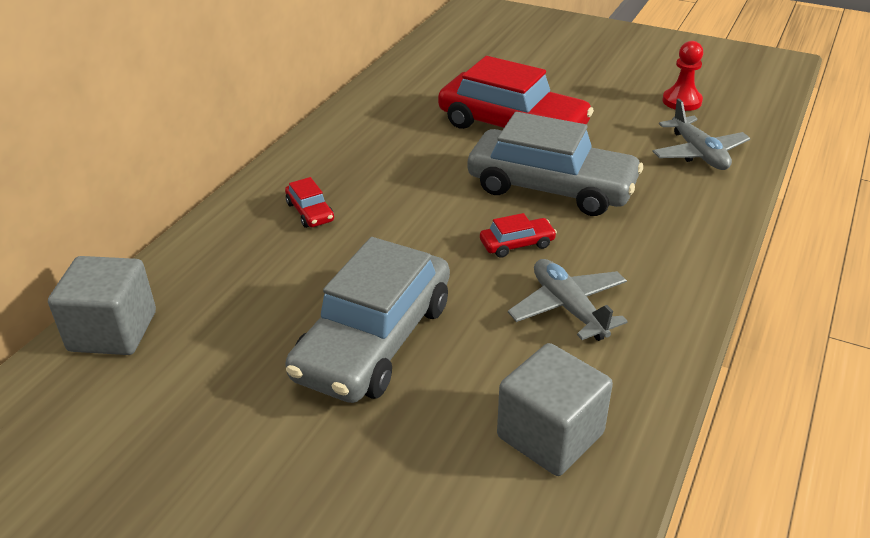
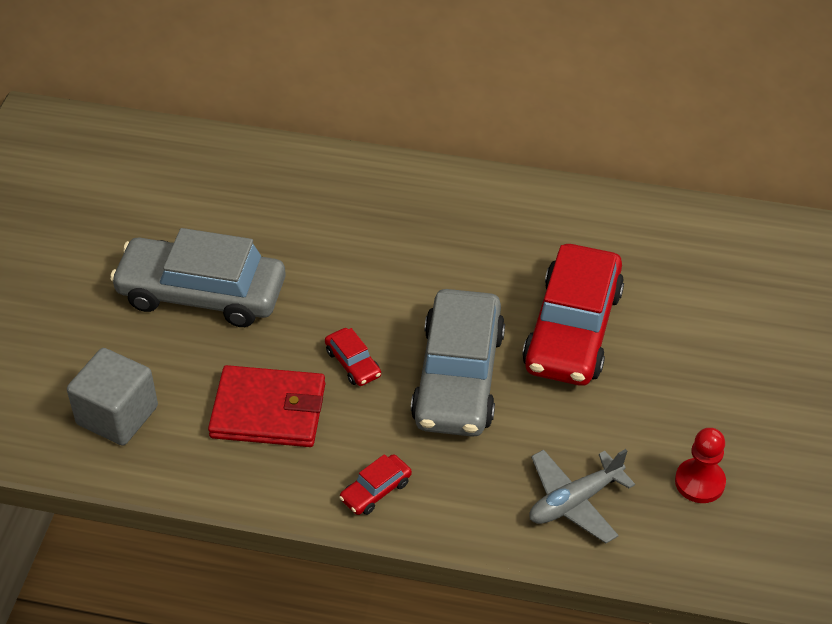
camera: 75 degrees right, 10 degrees up
(113, 331) = (182, 149): grey cube -> none
(310, 212) = (361, 212): red car -> red car (376, 490)
(568, 308) = (268, 411): grey plane -> red wallet

